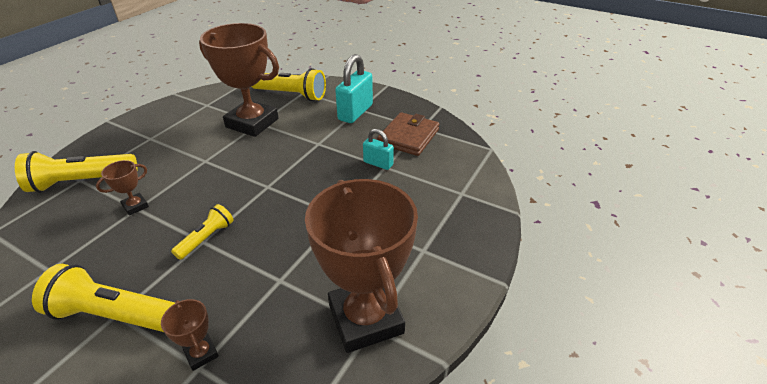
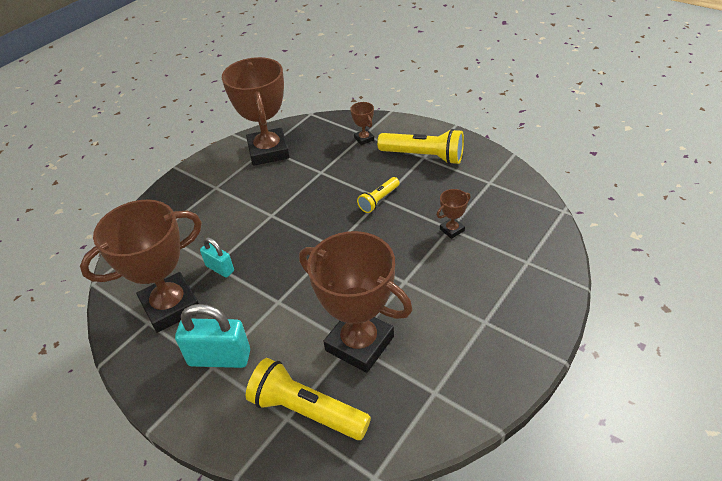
camera: 170 degrees left, 5 degrees up
(82, 182) = (522, 258): yellow flashlight -> none
(355, 112) = (219, 358): turquoise padlock -> turquoise padlock turned 60 degrees clockwise
(408, 137) = (171, 306): brown wallet -> brown trophy

